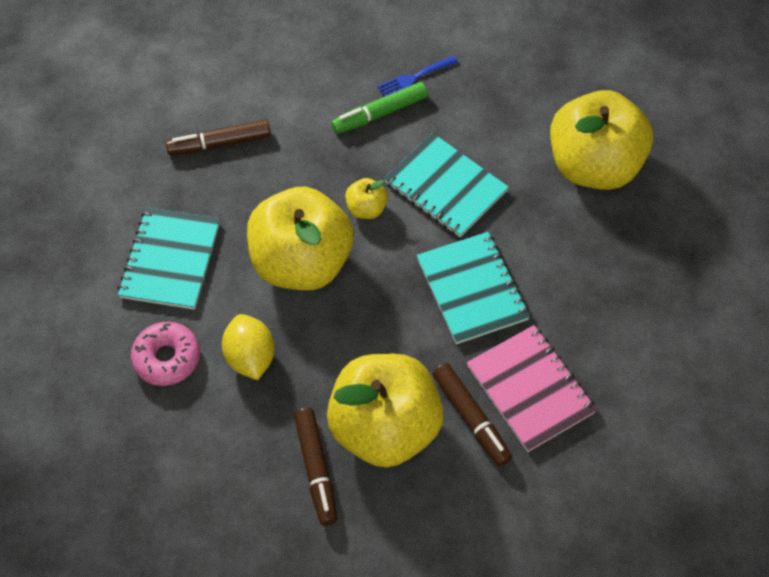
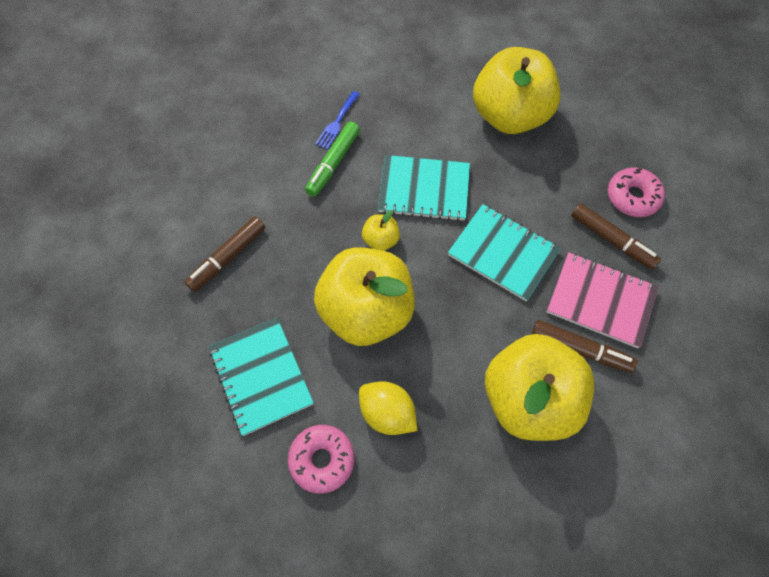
camera: 35 degrees left, 5 degrees up
(316, 469) = (507, 468): brown marker -> brown marker (612, 240)
(652, 316) = (632, 197): none -> pink donut

